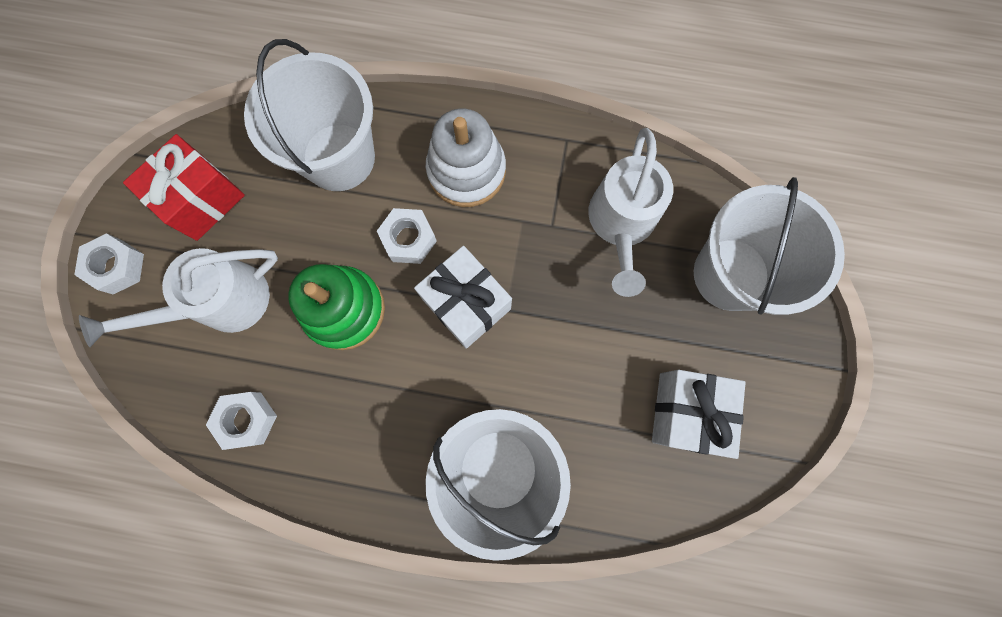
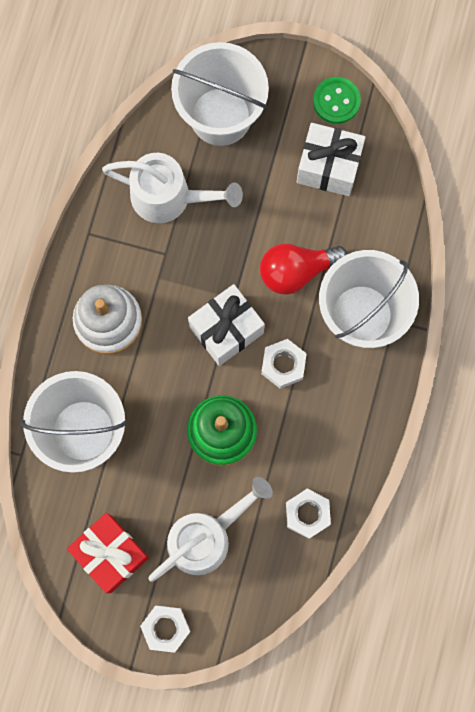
camera: 85 degrees left, 0 degrees up
(221, 303) = (207, 536): white watering can -> white watering can turned 105 degrees counterclockwise
(409, 239) = (165, 374): white nut -> white nut (283, 365)
(547, 382) = (296, 271): none -> red light bulb
(775, 416) = (336, 101): none -> green button

